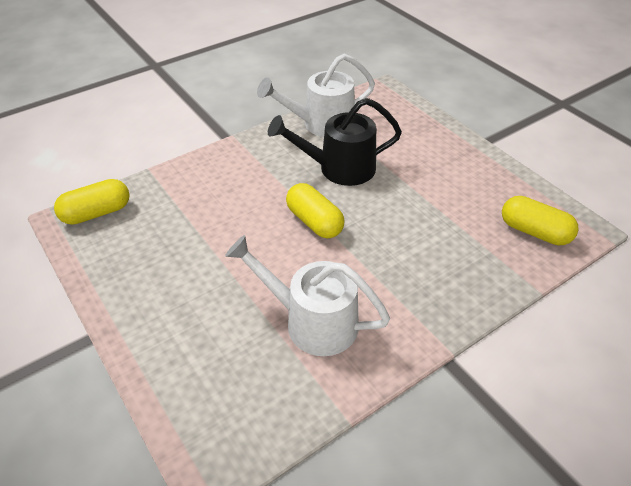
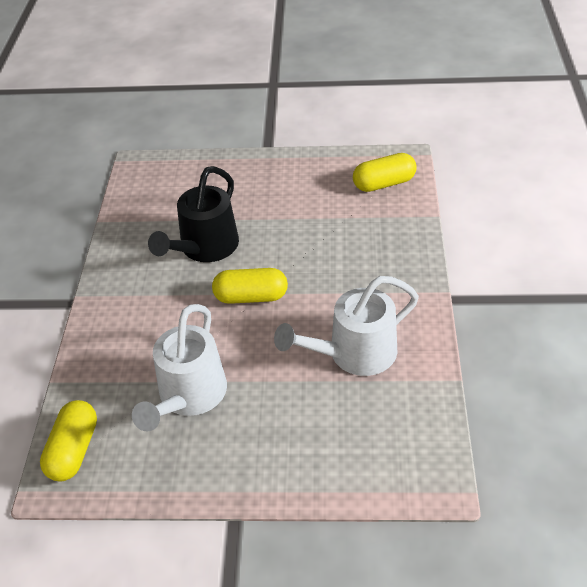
camera: 50 degrees left, 0 degrees up
(321, 124) = (135, 228): white watering can -> white watering can (189, 397)

